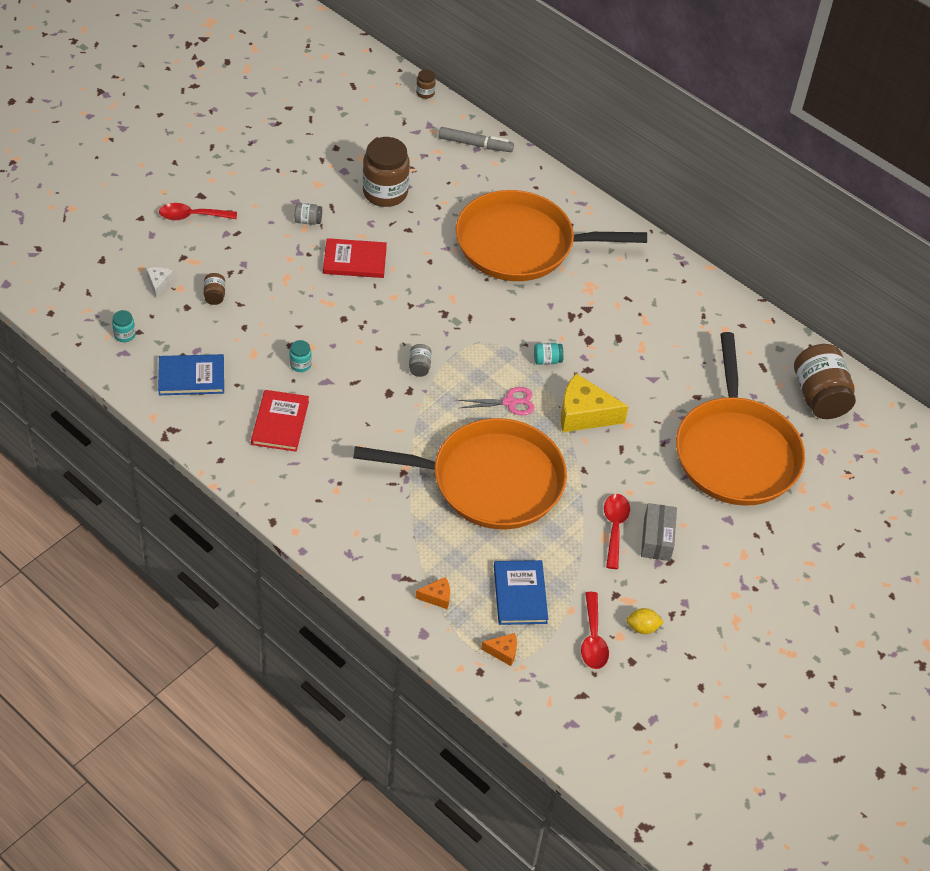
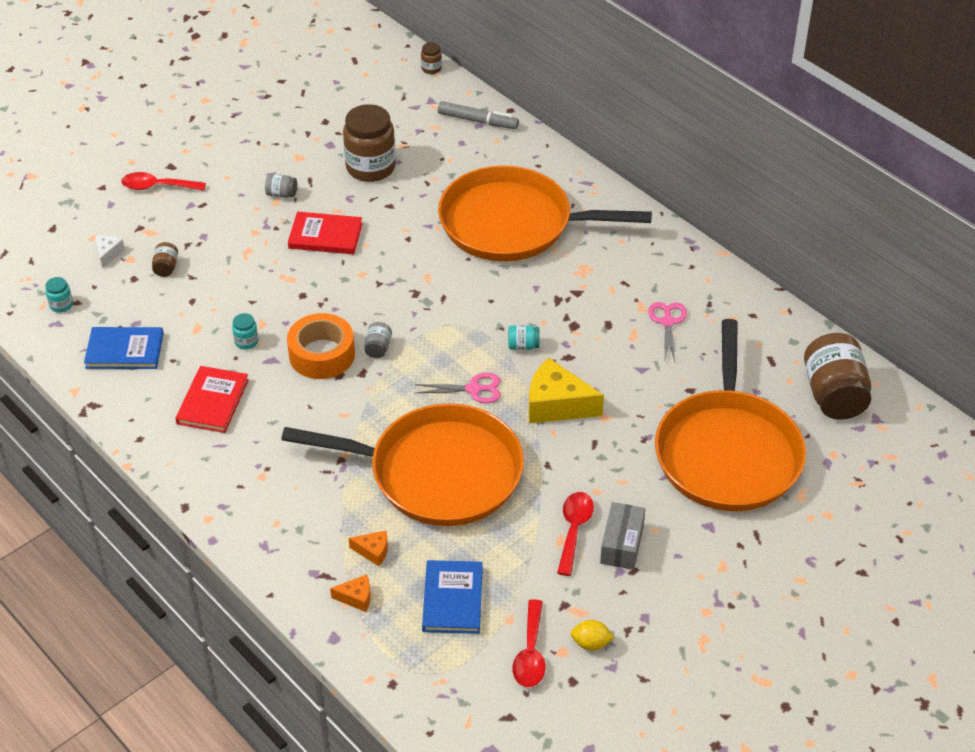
camera: 10 degrees right, 5 degrees down
(370, 375) = (322, 354): none -> orange tape
(503, 652) = (423, 663): orange cheese -> orange cheese (373, 551)
(669, 334) = (667, 322): none -> pink scissors

